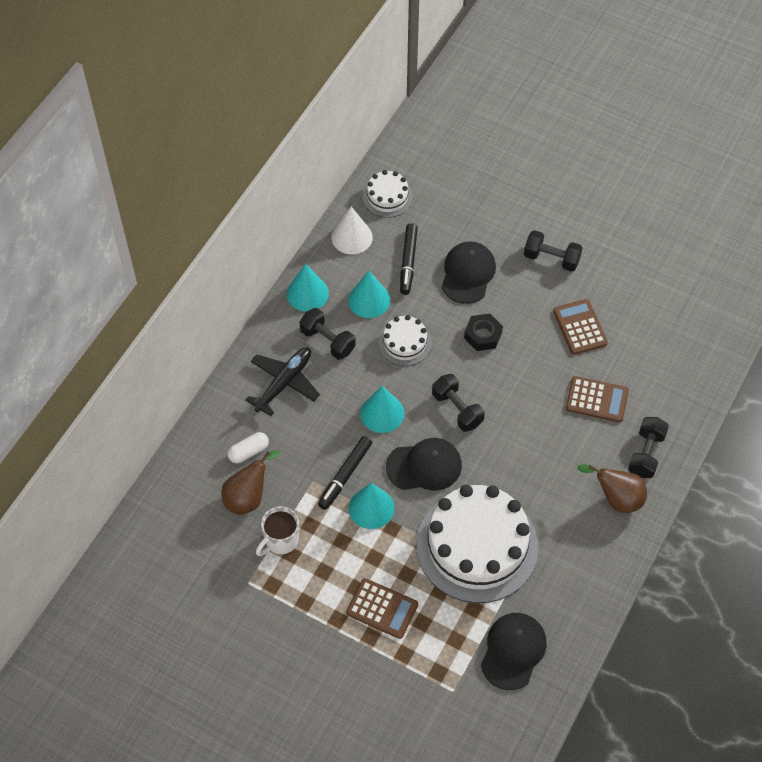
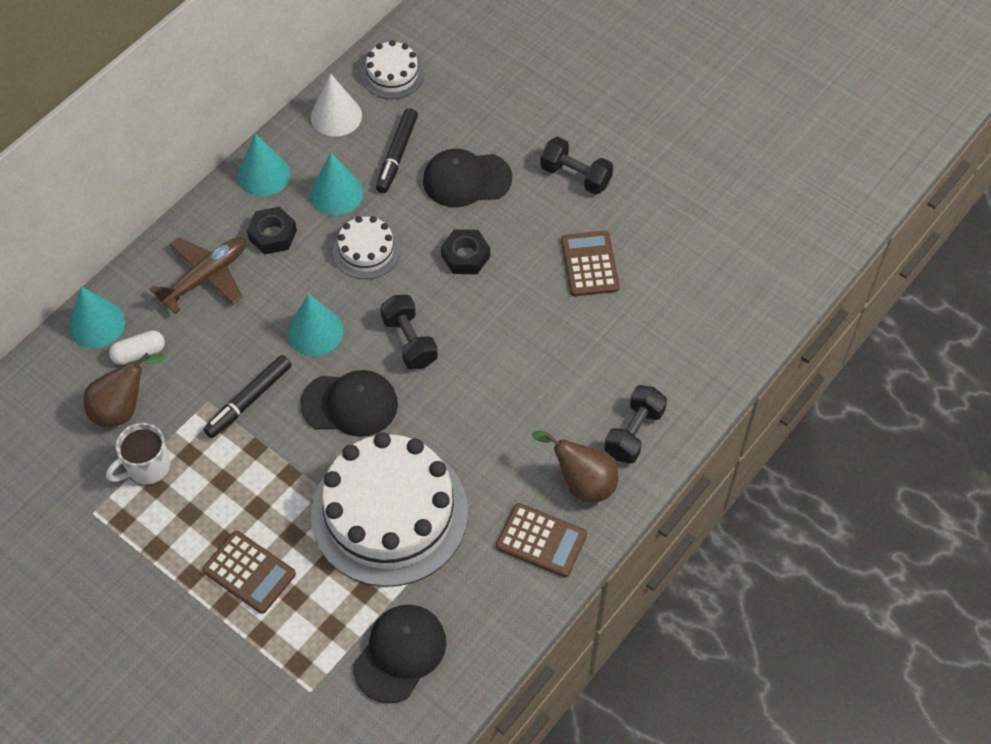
camera: 10 degrees right, 0 degrees up
(284, 383) = (205, 277): black plane -> brown plane
(328, 341) = (272, 235): black dumbbell -> black nut
(371, 508) = (270, 445): turquoise cone -> turquoise cone (97, 324)
(468, 274) = (466, 179): black cap -> black cap turned 120 degrees counterclockwise
(596, 399) = (588, 356): brown calculator -> brown calculator (541, 540)

